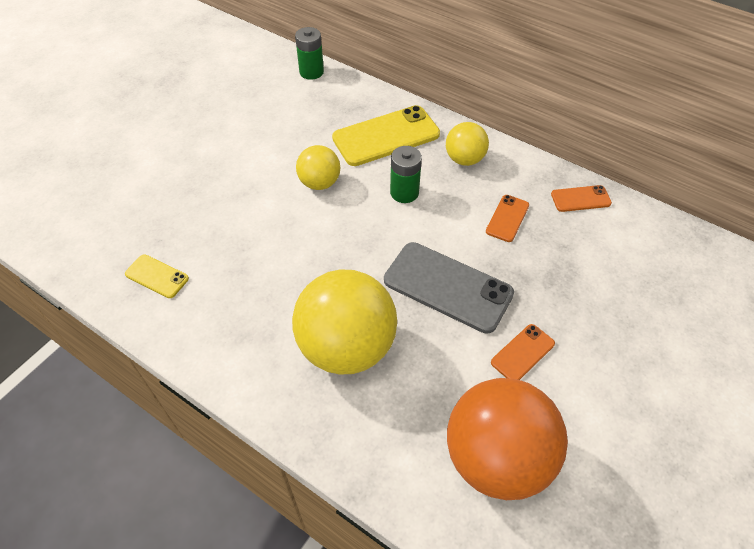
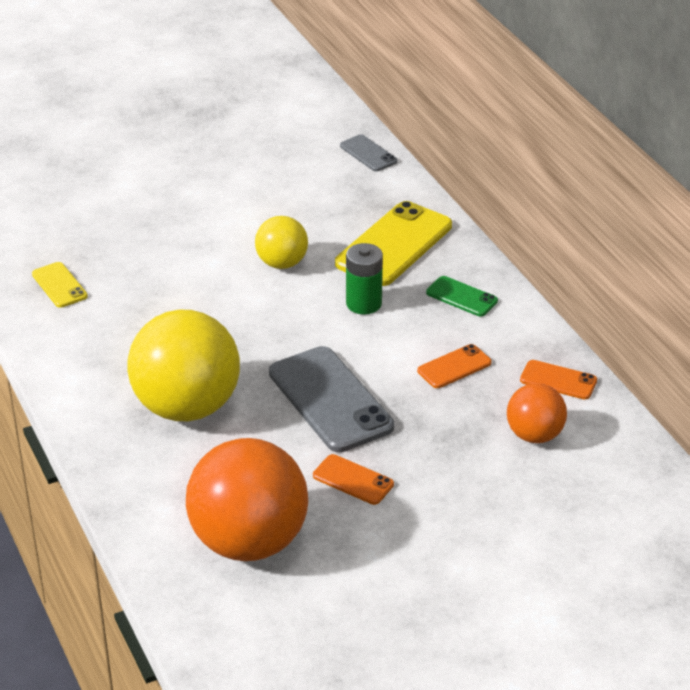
camera: 30 degrees right, 15 degrees down
(311, 72) = (368, 153): green battery -> grey phone
(386, 136) = (394, 245): yellow phone -> yellow phone turned 60 degrees counterclockwise
(464, 159) = (461, 297): yellow ball -> green phone
(522, 353) = (353, 480): orange phone -> orange phone turned 45 degrees clockwise
(605, 251) = (534, 435): none -> orange ball

